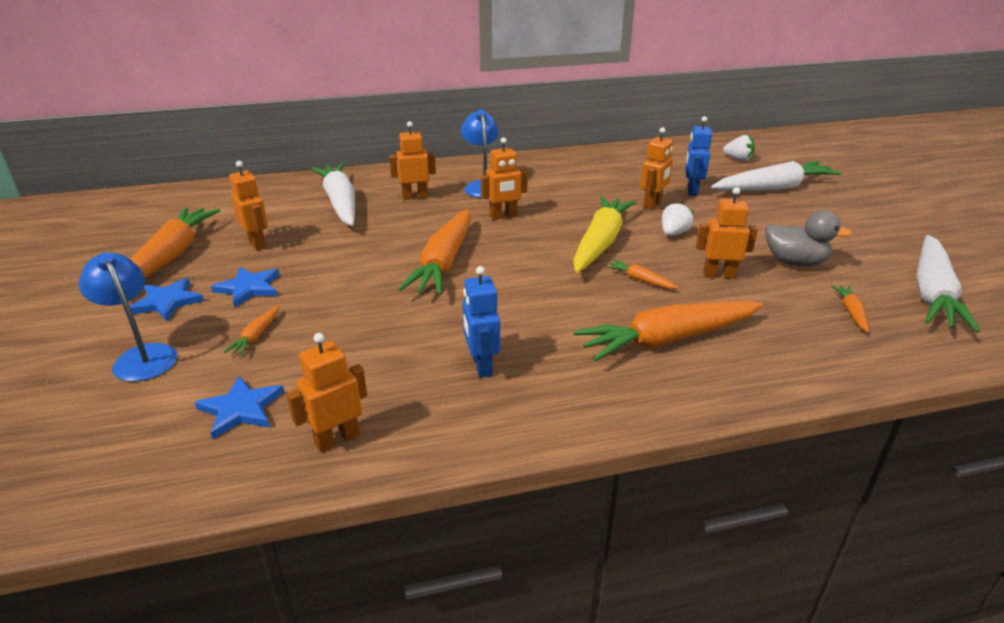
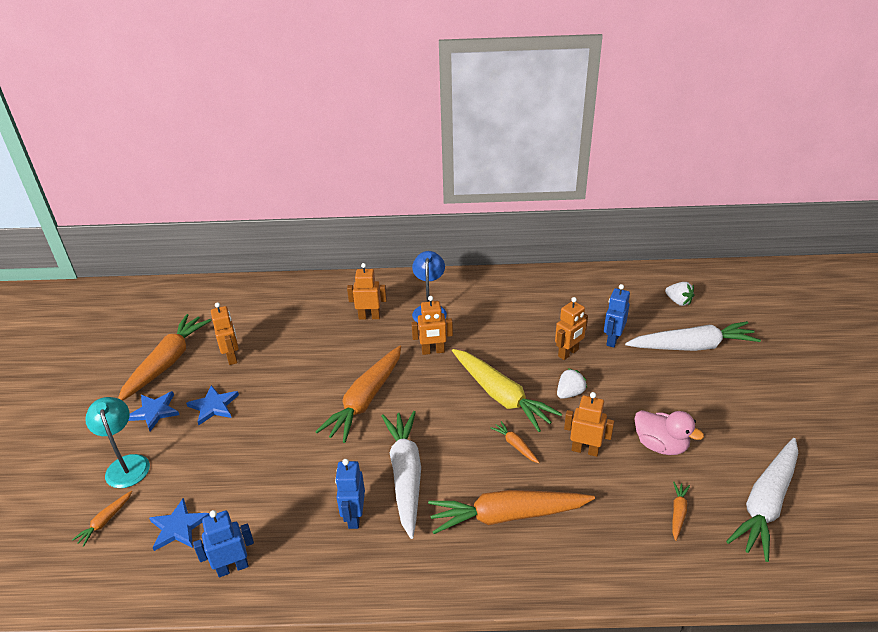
camera: 15 degrees right, 5 degrees up
(142, 356) = (126, 464): blue lamp -> turquoise lamp
(256, 336) = (206, 457): orange carrot -> orange carrot (105, 521)
(337, 439) = (232, 567): orange robot -> blue robot
(340, 203) = (307, 317): white carrot -> white carrot (405, 475)
(600, 243) = (501, 396): yellow carrot -> yellow carrot turned 105 degrees clockwise
(795, 262) = (660, 445): grey duck -> pink duck

